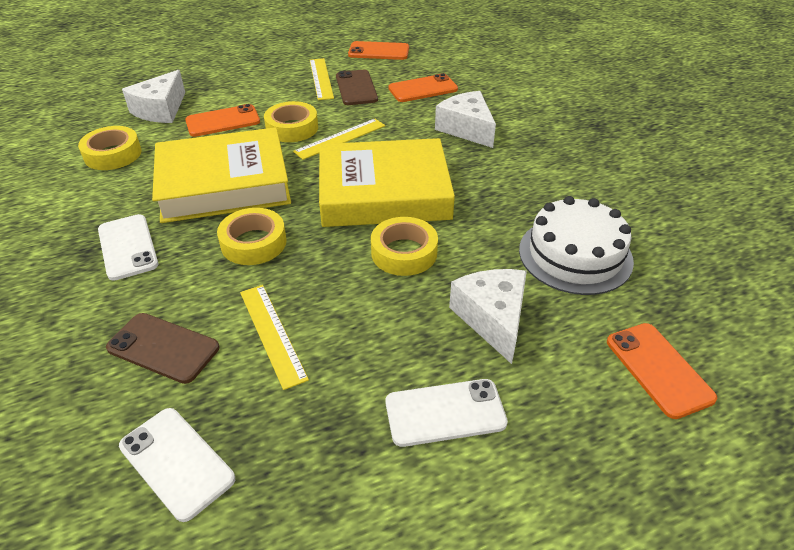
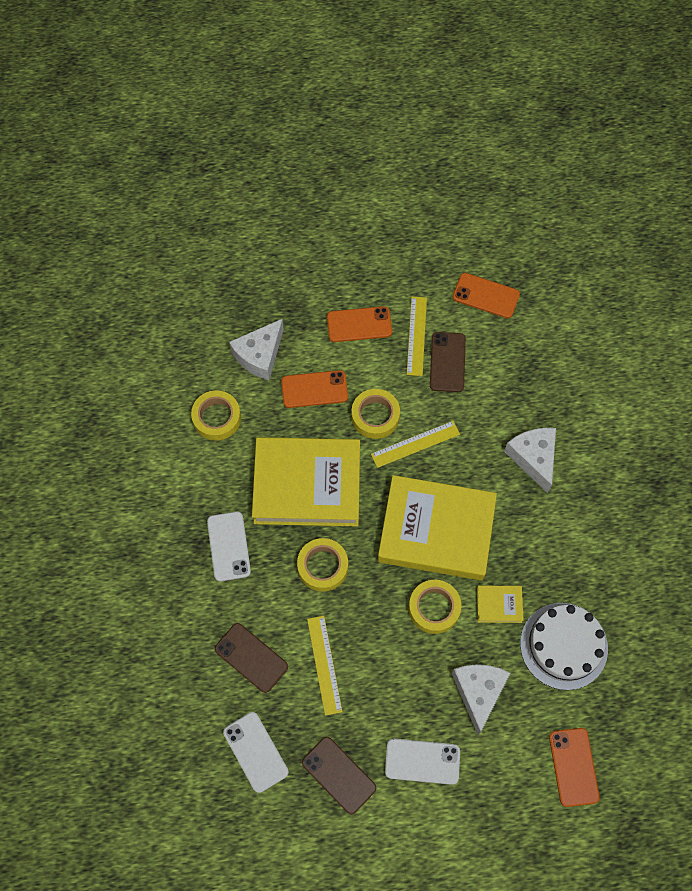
camera: 15 degrees right, 25 degrees up
(320, 462) = (338, 775): none -> brown phone
(423, 89) = (512, 380): orange phone -> orange phone (359, 324)
(481, 236) = (499, 605): none -> yellow book

